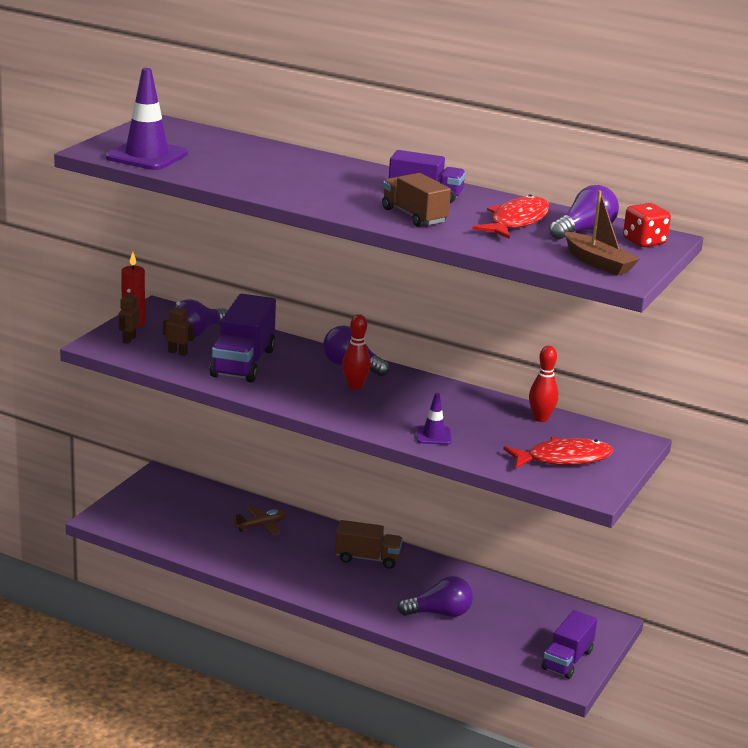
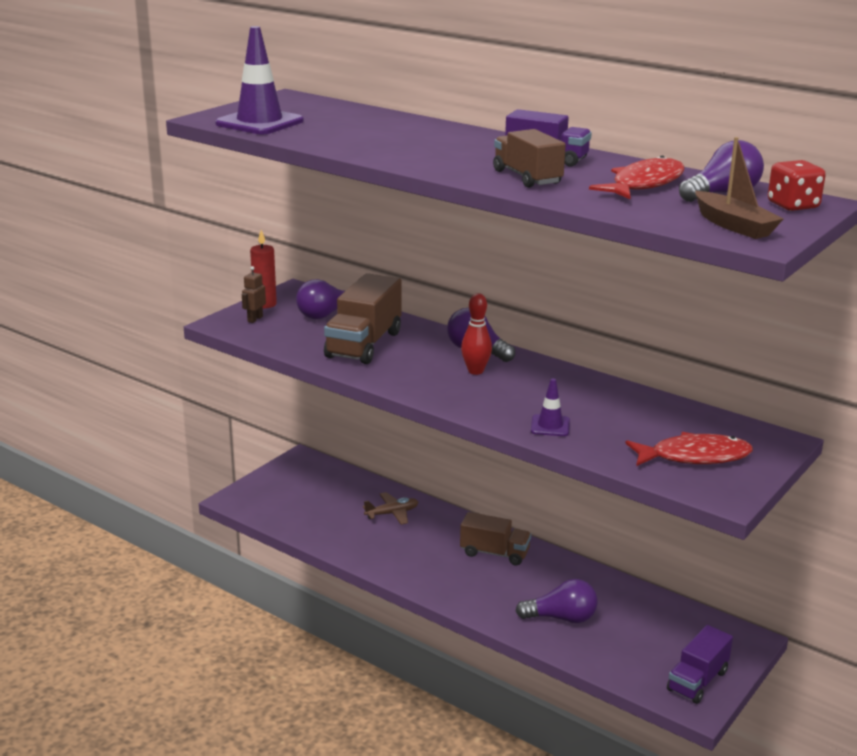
camera: 10 degrees right, 0 degrees up
(178, 352) = (300, 333): brown robot -> none
(243, 363) = (364, 344): purple truck -> brown truck
(541, 418) = (674, 411): red bowling pin -> none

